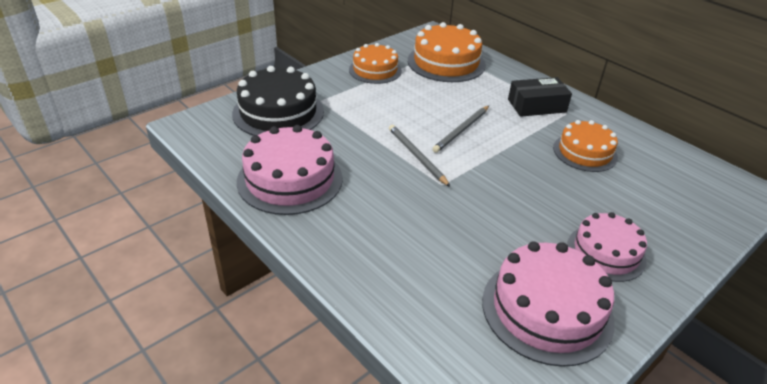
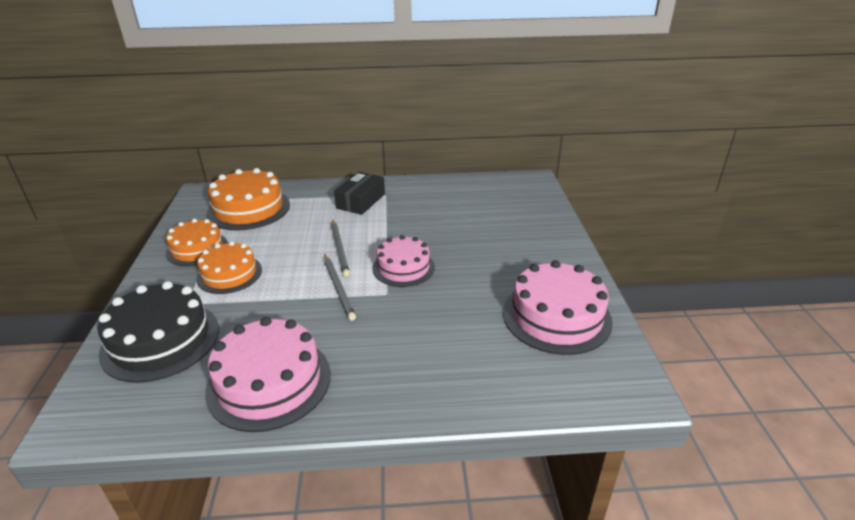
camera: 50 degrees left, 5 degrees down
(416, 156) = (338, 288): grey pencil -> grey pencil turned 120 degrees counterclockwise
(585, 152) = (433, 212): orange cake -> orange cake (229, 274)
(606, 252) = (530, 261): pink cake -> pink cake (403, 267)

